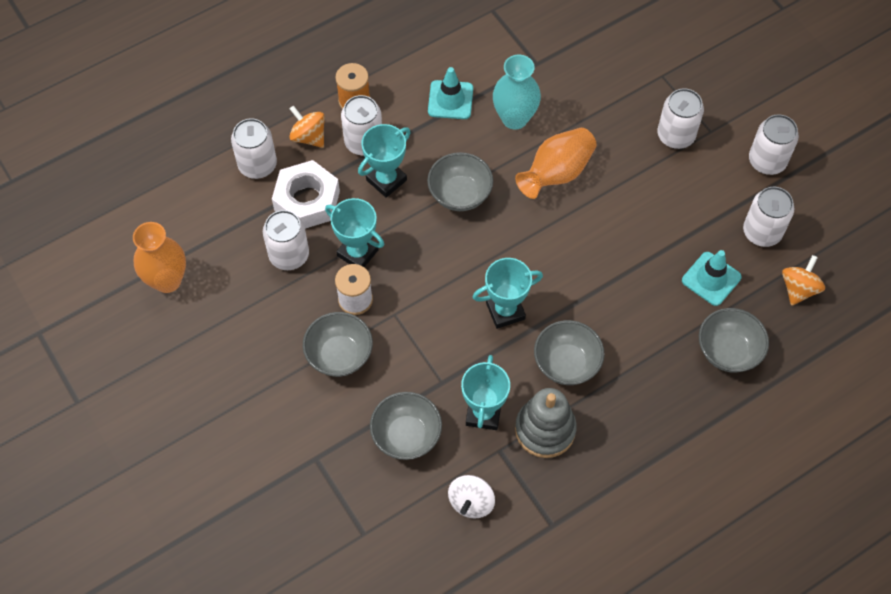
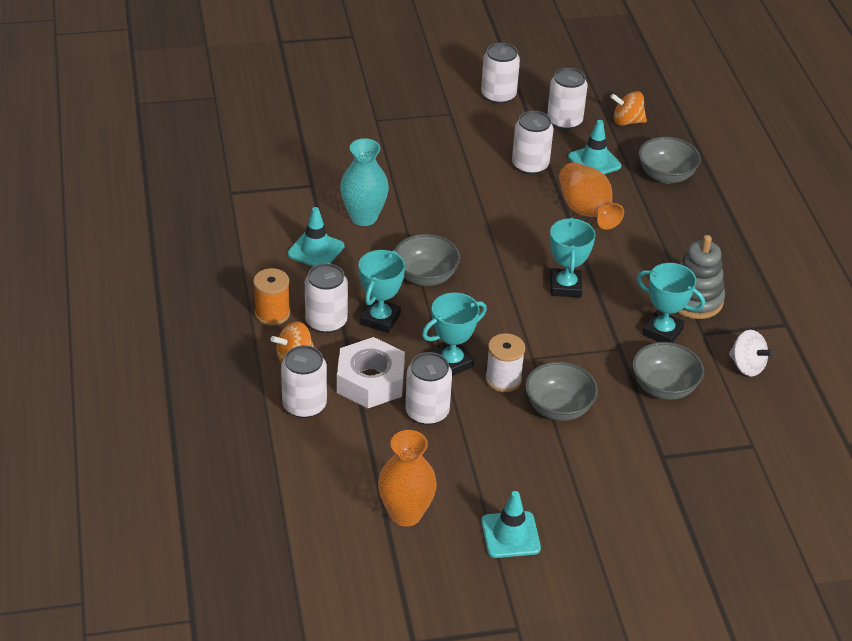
camera: 70 degrees left, 20 degrees down
(174, 364) = (510, 535): none -> turquoise traffic cone
(386, 180) = (380, 319): turquoise trophy -> turquoise trophy turned 45 degrees clockwise
(556, 173) = (439, 211): orange vase -> orange vase (586, 211)
(566, 363) = (636, 267): grey bowl -> none
(676, 135) = (443, 133): white can -> white can (530, 165)
(798, 289) = (627, 121): orange spinning top -> orange spinning top turned 45 degrees counterclockwise

